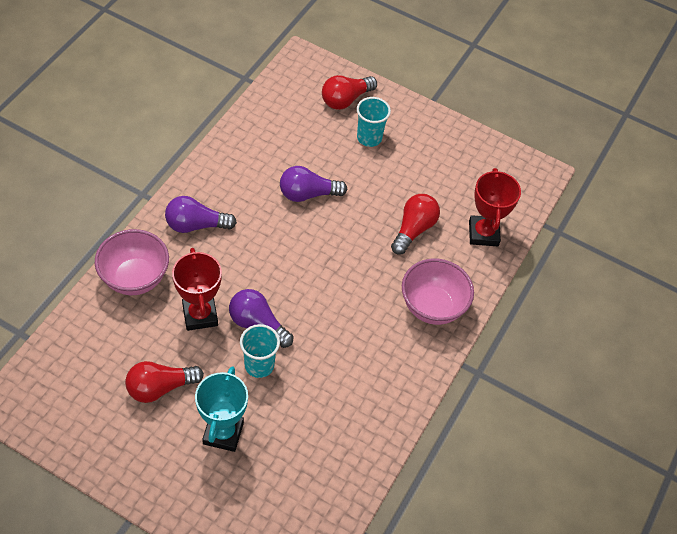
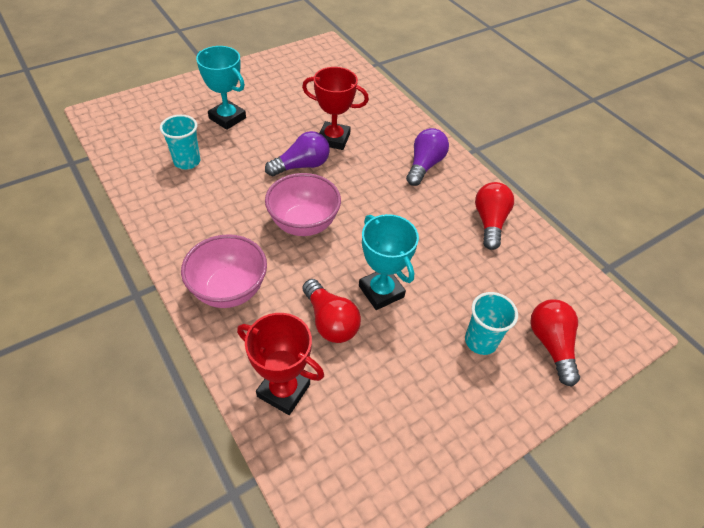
camera: 120 degrees right, 5 degrees down
(135, 278) = (389, 118): pink bowl -> pink bowl (303, 224)
(160, 387) = (287, 102): red light bulb -> red light bulb (489, 222)
(259, 365) = (265, 153): turquoise cup -> turquoise cup (187, 161)
(308, 194) = (423, 252): purple light bulb -> none
(365, 208) = (381, 291): none -> turquoise trophy

